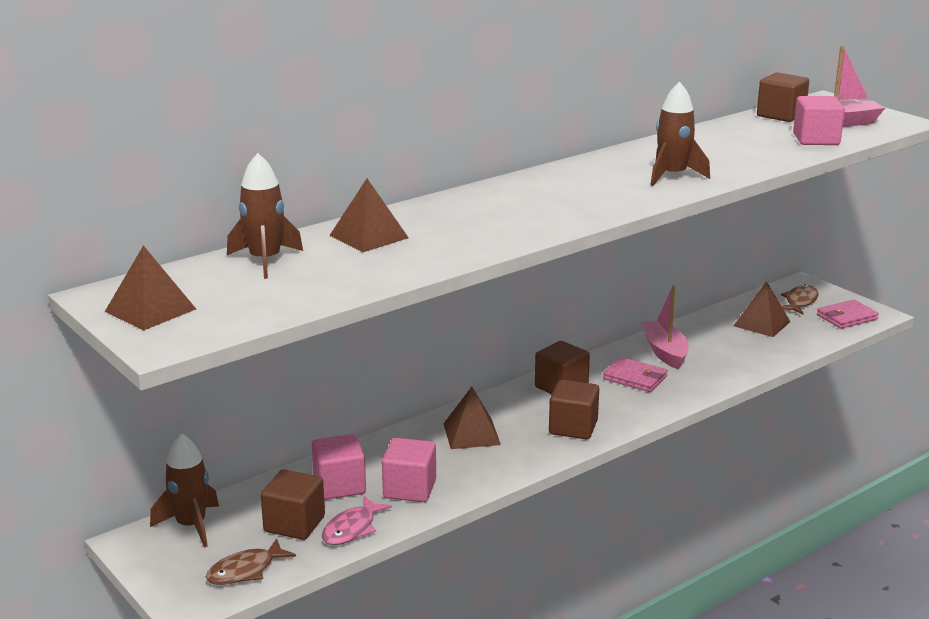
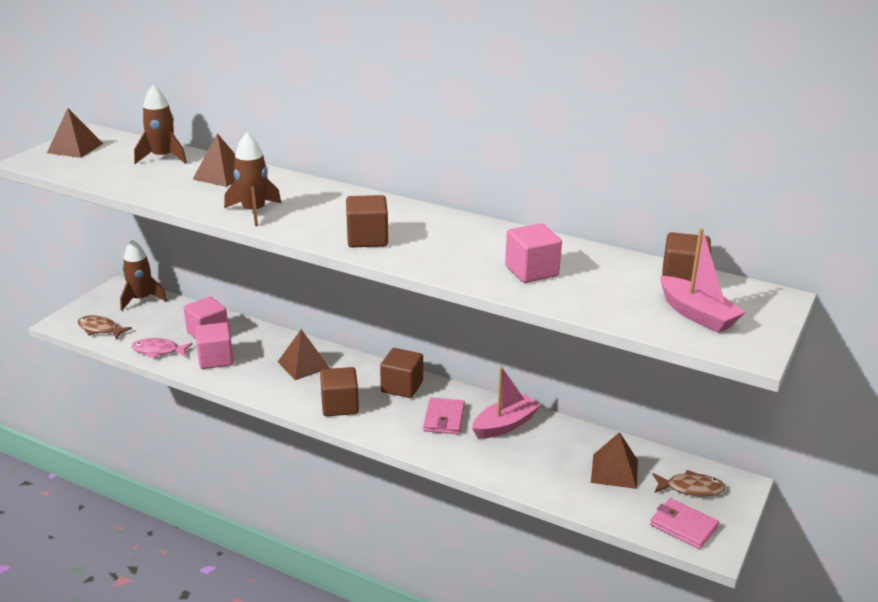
camera: 65 degrees right, 5 degrees up
(294, 524) = (156, 330): brown cube -> brown cube (367, 239)
(672, 176) = (438, 253): brown rocket -> brown rocket (254, 212)
(816, 139) = (620, 306): pink cube -> pink cube (531, 271)

